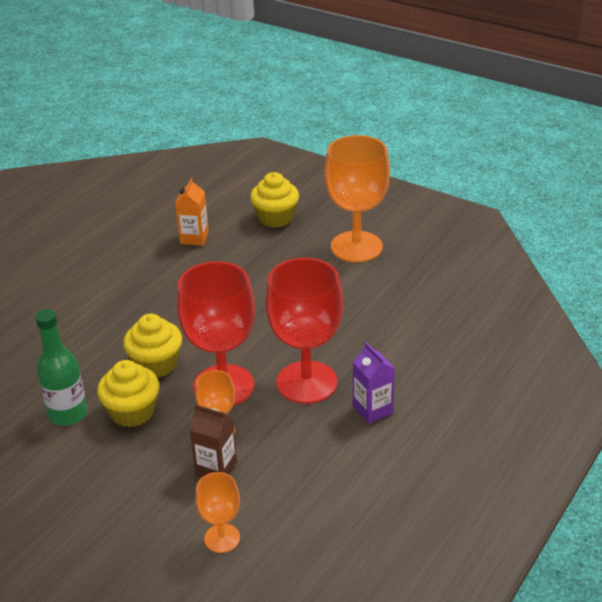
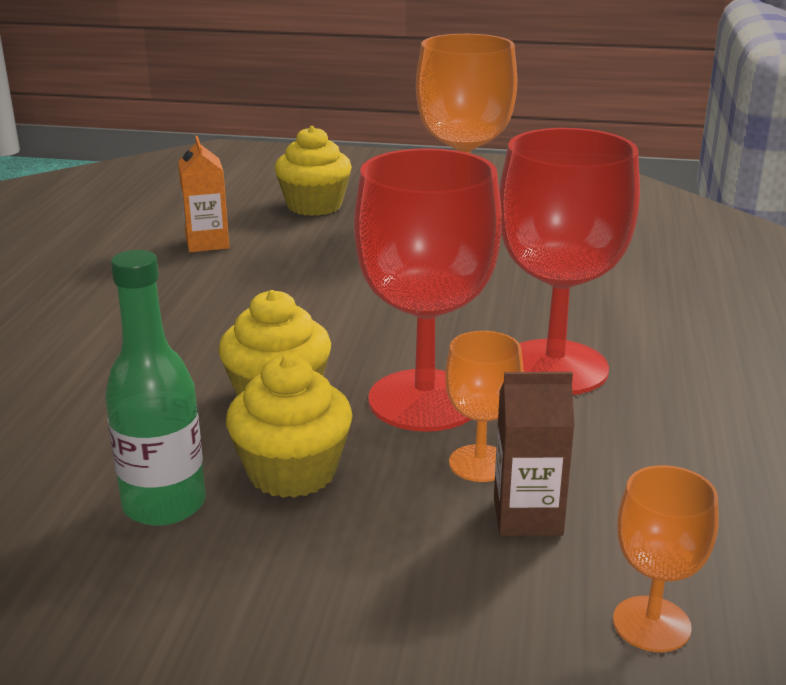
camera: 25 degrees left, 10 degrees down
(372, 409) = (690, 378): purple carton -> none

